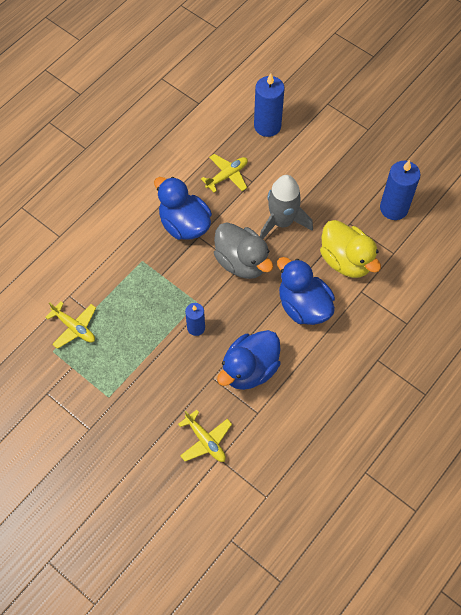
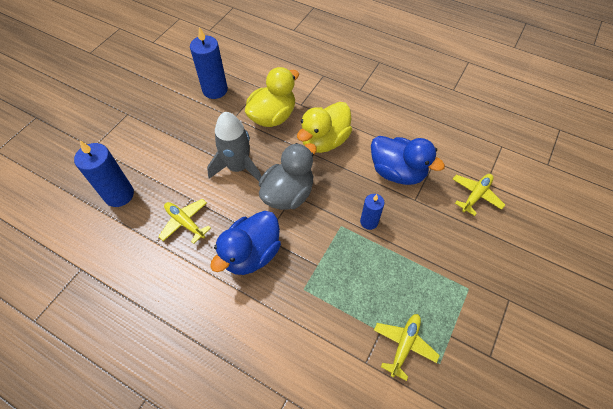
camera: 100 degrees left, 5 degrees down
(303, 306) = (324, 141): blue duck -> yellow duck

